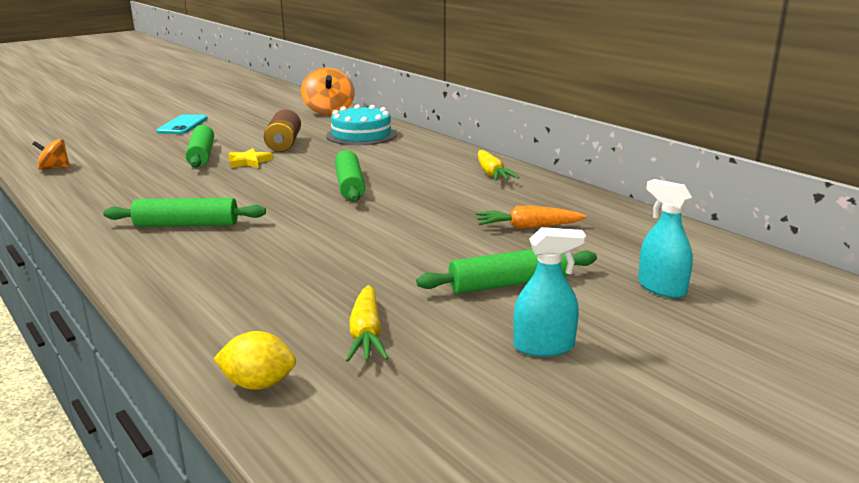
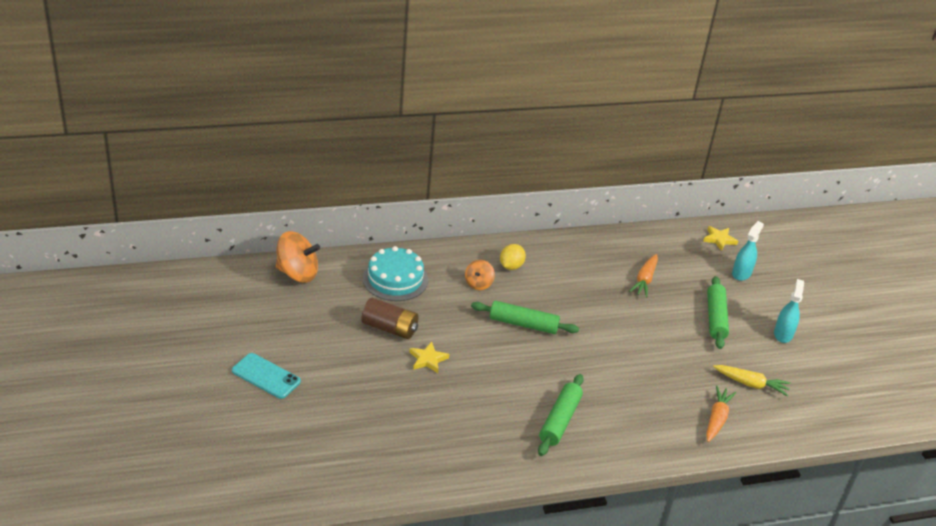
camera: 70 degrees left, 15 degrees up
(54, 168) = (360, 481): orange spinning top -> orange spinning top (478, 284)
(201, 155) = (387, 383): green rolling pin -> none
(254, 317) = (717, 418): none -> orange carrot
(258, 384) = (785, 432): yellow lemon -> yellow lemon (511, 266)
(492, 174) = (541, 254): yellow carrot -> none
(661, 288) = (741, 273): turquoise spray bottle -> turquoise spray bottle turned 135 degrees clockwise
(720, 259) = (719, 239): none -> yellow star

